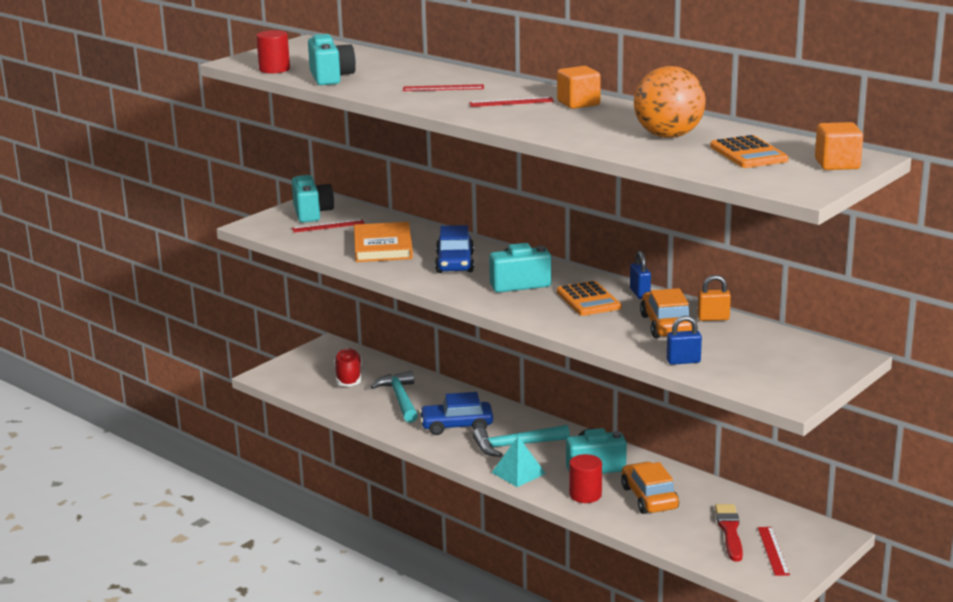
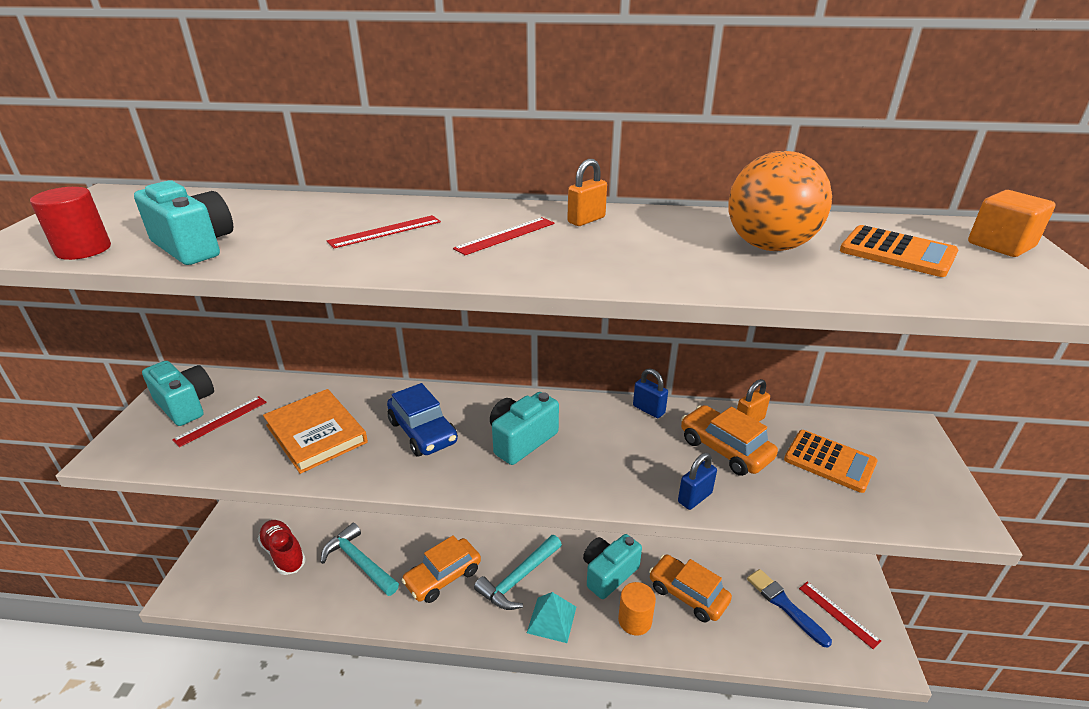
camera: 35 degrees left, 10 degrees up
(456, 426) = (443, 577): blue car -> orange car
(578, 103) = (586, 220): orange cube -> orange padlock
(585, 495) = (635, 620): red cylinder -> orange cylinder
(588, 300) = (614, 439): orange calculator -> orange calculator (829, 461)
(683, 361) = (806, 502): blue padlock -> blue padlock (694, 498)
(729, 531) = (784, 605): red brush -> blue brush

